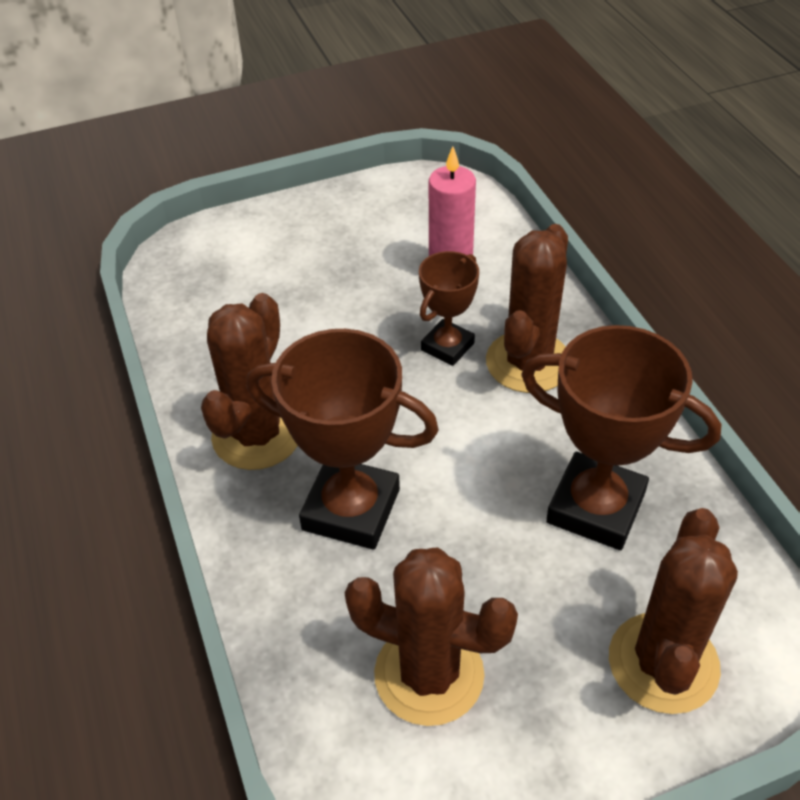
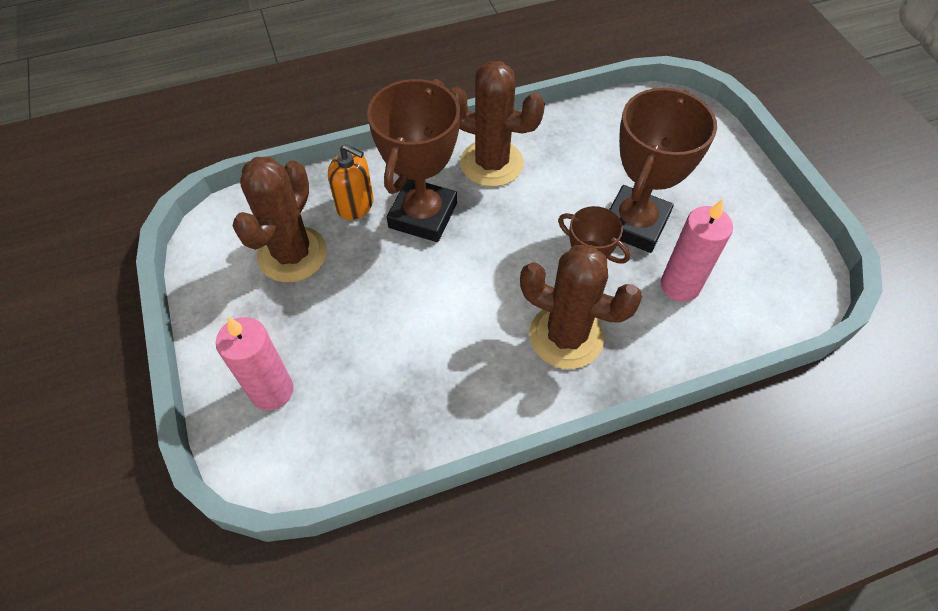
camera: 90 degrees right, 10 degrees up
(329, 598) = (355, 205): none -> orange soap dispenser
(595, 508) = (409, 367): brown trophy -> brown trophy (634, 224)
(663, 663) = (272, 391): brown cactus -> pink candle

